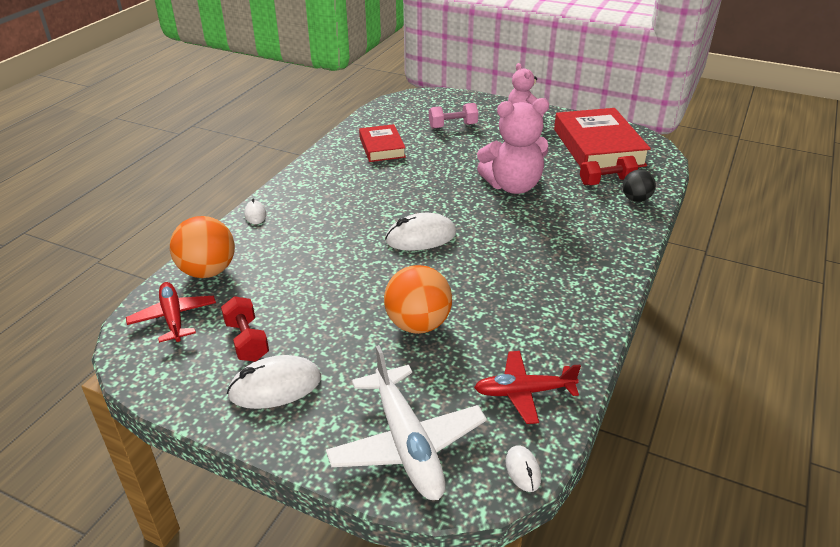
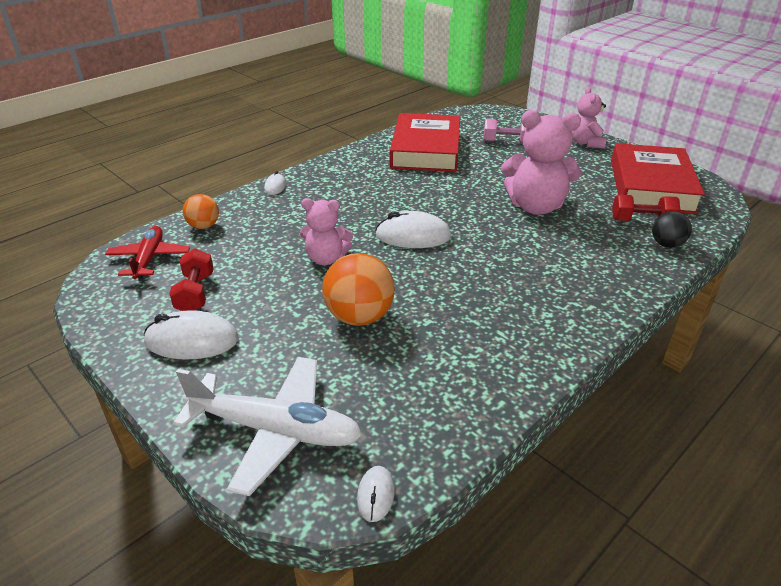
camera: 20 degrees right, 0 degrees up
(208, 271) = (204, 226): orange ball -> orange ball, size x0.59
(353, 277) = (326, 258): none -> pink teddy bear
(382, 147) = (426, 150): red book -> red book, size x1.75
(407, 444) = (275, 430): white plane -> white plane turned 75 degrees counterclockwise
(523, 392) = (426, 412): red plane -> none

